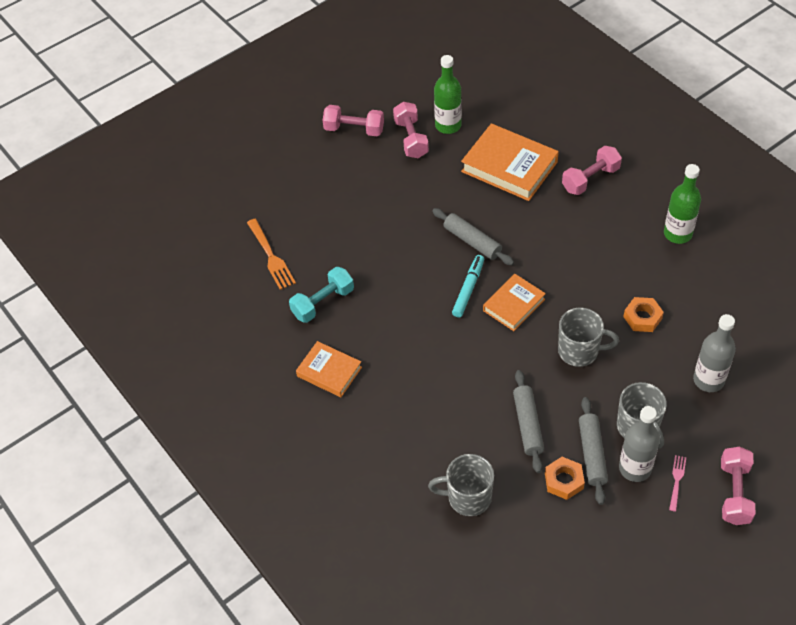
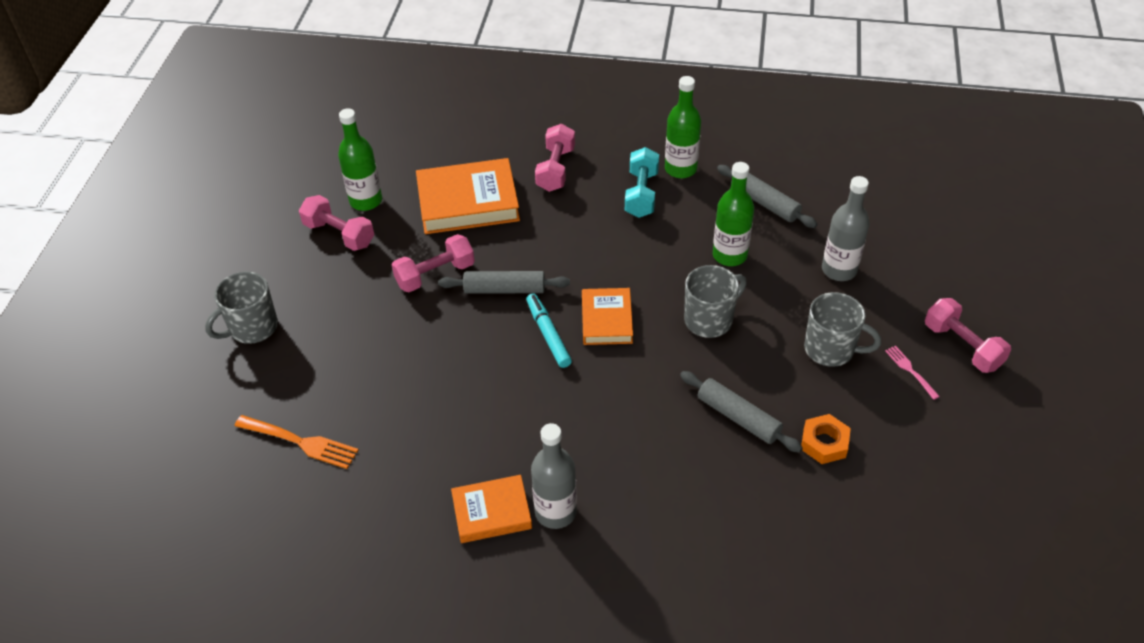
camera: 45 degrees left, 5 degrees down
(323, 302) = (410, 448): turquoise dumbbell -> turquoise dumbbell (641, 194)
(354, 129) = (266, 261): pink dumbbell -> pink dumbbell (435, 275)
(468, 497) = (760, 527): grey mug -> grey mug (252, 328)
(592, 454) = (820, 401): grey rolling pin -> grey rolling pin (764, 203)
(635, 468) = (867, 386): grey bottle -> grey bottle (555, 512)
(642, 317) = (729, 255): orange nut -> green bottle

